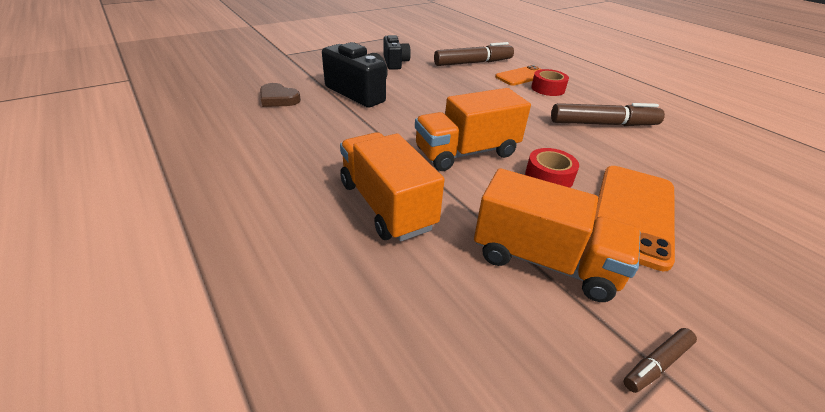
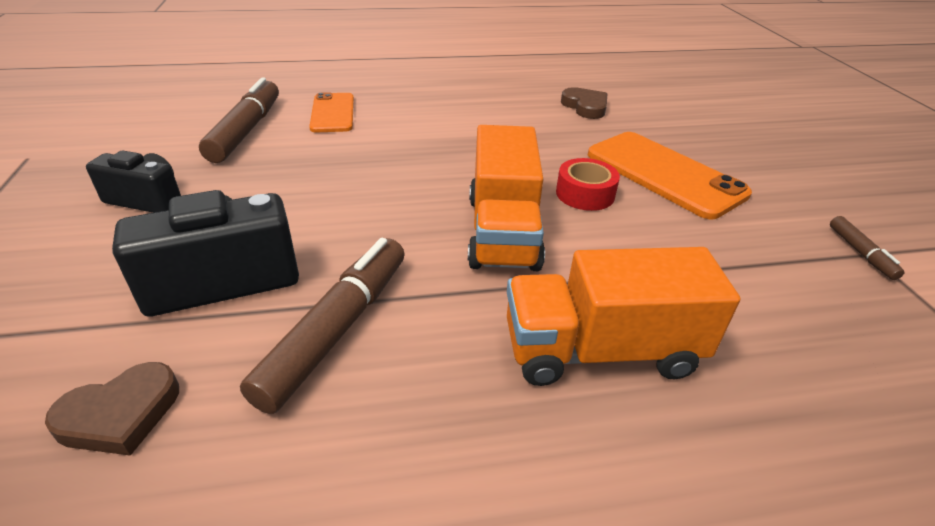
camera: 65 degrees left, 0 degrees up
(544, 261) = (731, 258): orange truck -> none
(548, 89) = (385, 111): red tape -> none
(603, 124) = (495, 117): brown marker -> brown marker (336, 329)
(688, 158) = (585, 107): none -> brown heart

